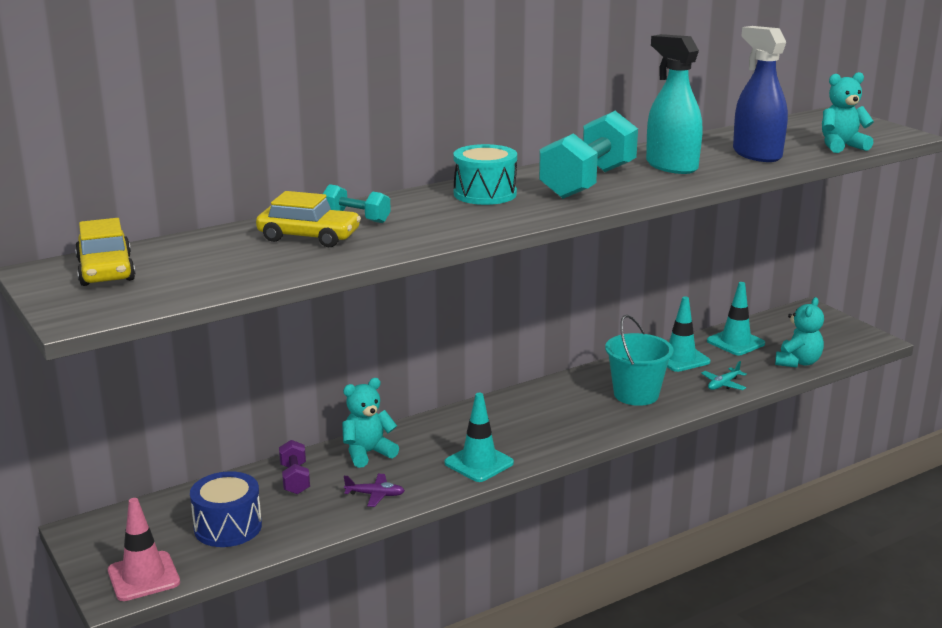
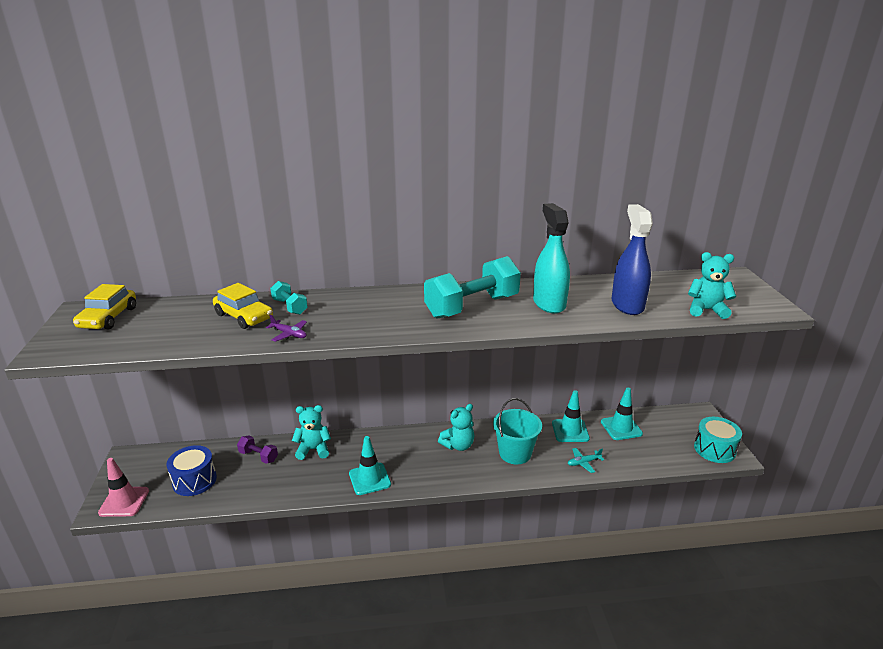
camera: 25 degrees right, 5 degrees up
(295, 479) = (258, 456): purple dumbbell -> purple dumbbell turned 75 degrees counterclockwise
(375, 495) = (290, 484): purple plane -> purple plane (289, 334)
(485, 194) = (392, 302): turquoise drum -> turquoise drum (714, 449)
(798, 362) = (655, 459): turquoise teddy bear -> turquoise teddy bear (458, 445)

